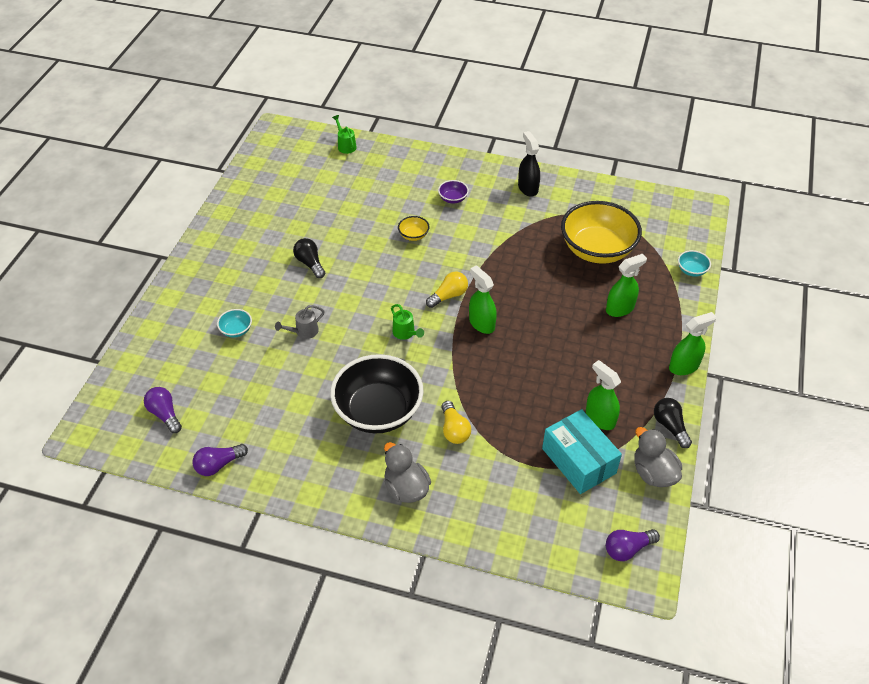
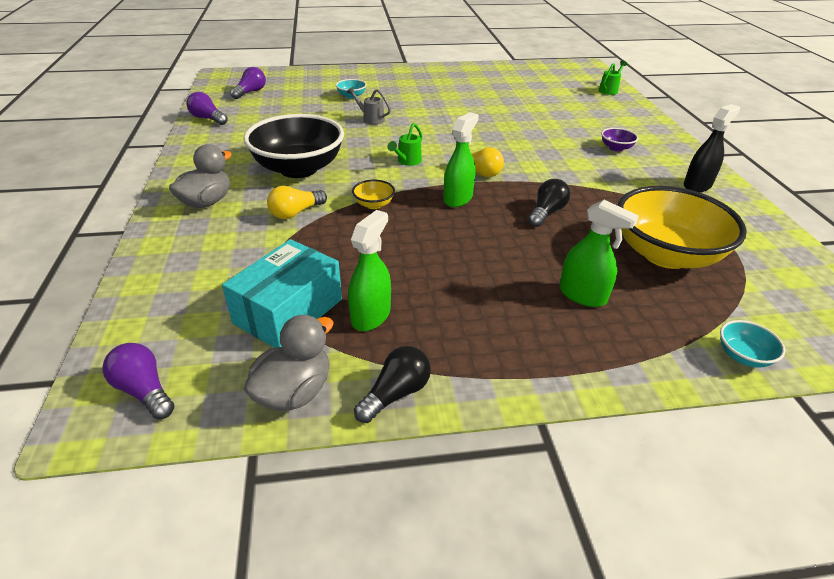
camera: 65 degrees right, 10 degrees down
(310, 263) = (451, 105): black light bulb -> black light bulb (546, 213)
(413, 235) = (539, 139): yellow bowl -> yellow bowl (374, 204)
(684, 366) = (530, 386): green spray bottle -> none

